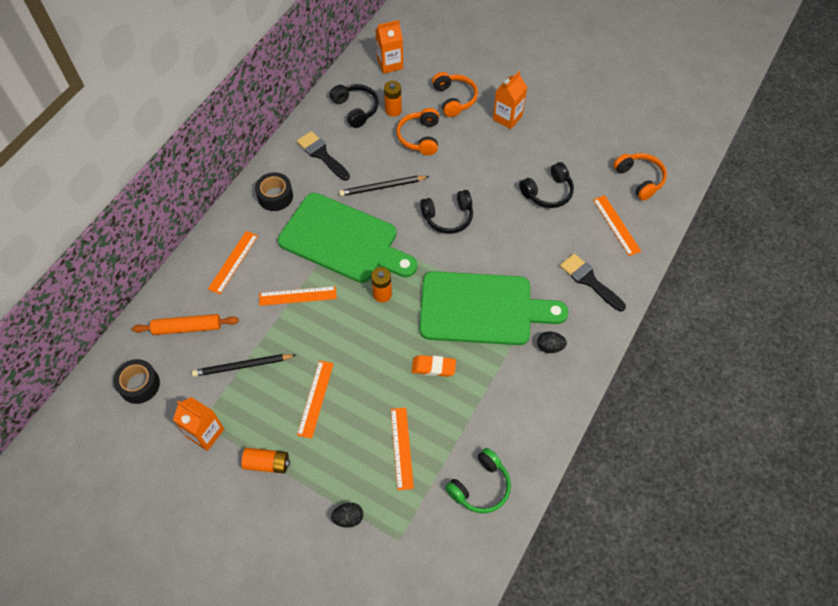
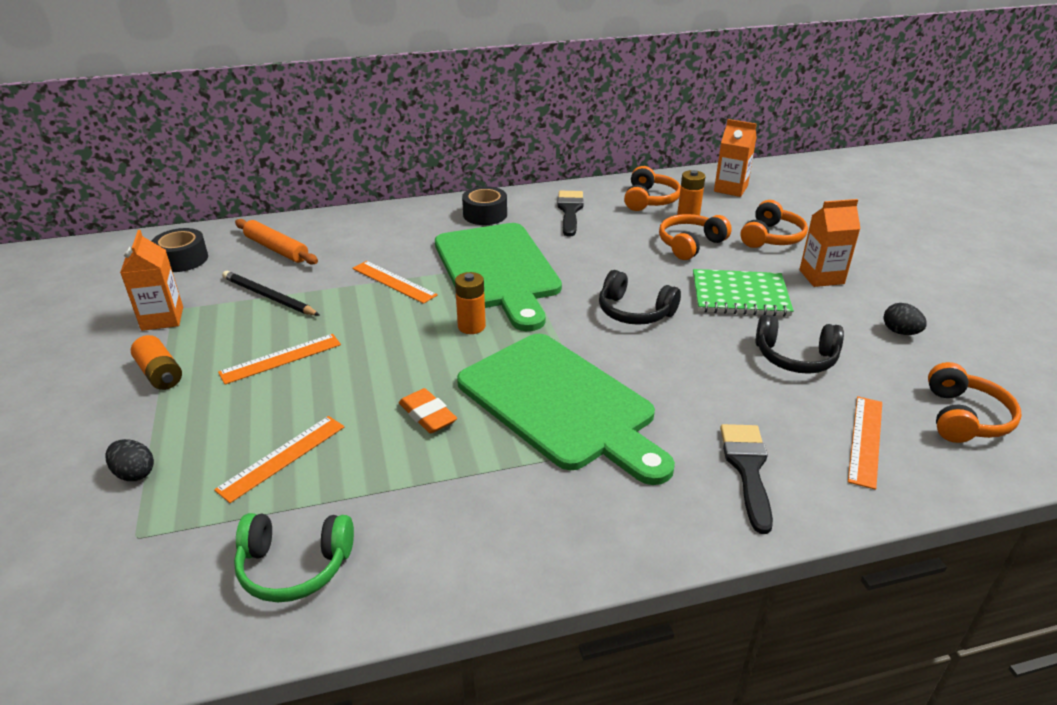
camera: 45 degrees right, 25 degrees down
(233, 262) = (381, 233): orange ruler -> none
(356, 109) = (649, 200): black headphones -> orange headphones
(382, 187) = (595, 257): black pencil -> none
(484, 163) = (740, 295): none -> green notebook
(549, 347) = (595, 496): black egg -> black egg (900, 332)

